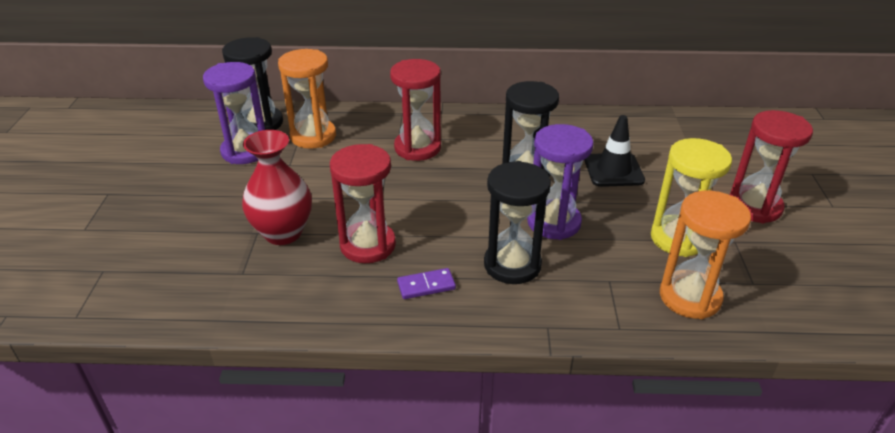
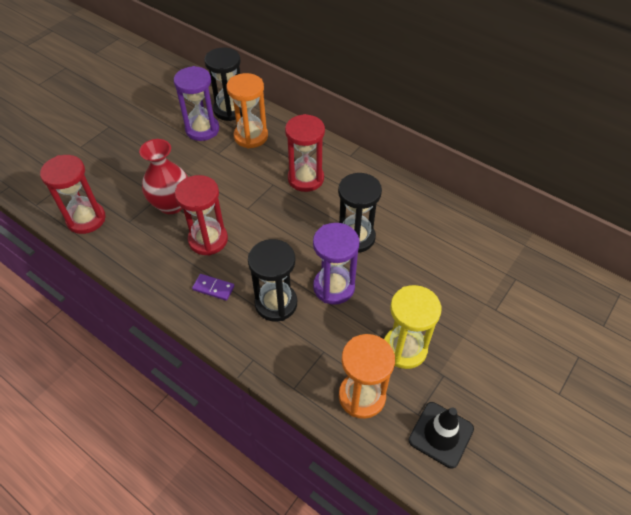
camera: 35 degrees right, 15 degrees up
(613, 170) = (420, 268): black traffic cone -> black traffic cone (441, 434)
(754, 207) = (492, 357): red hourglass -> red hourglass (86, 219)

